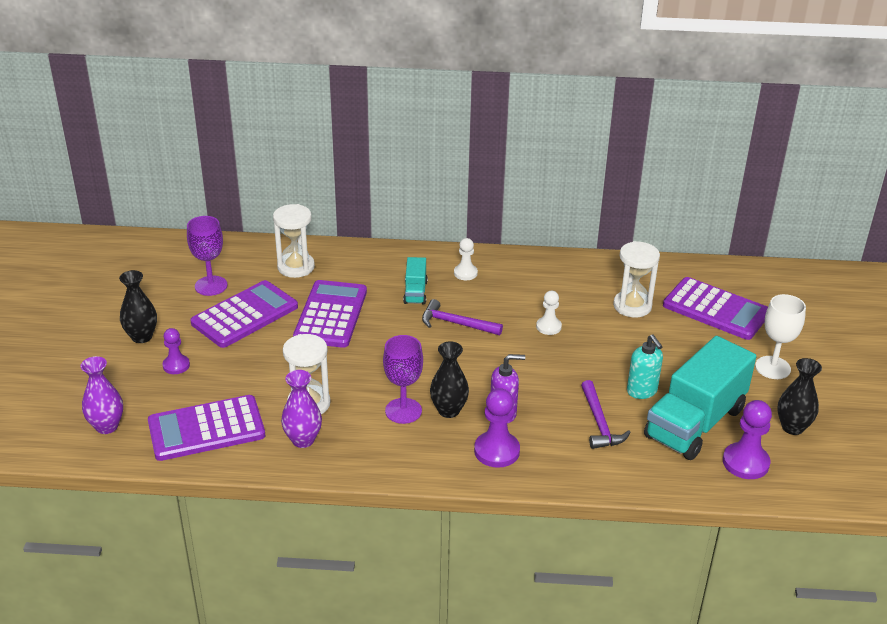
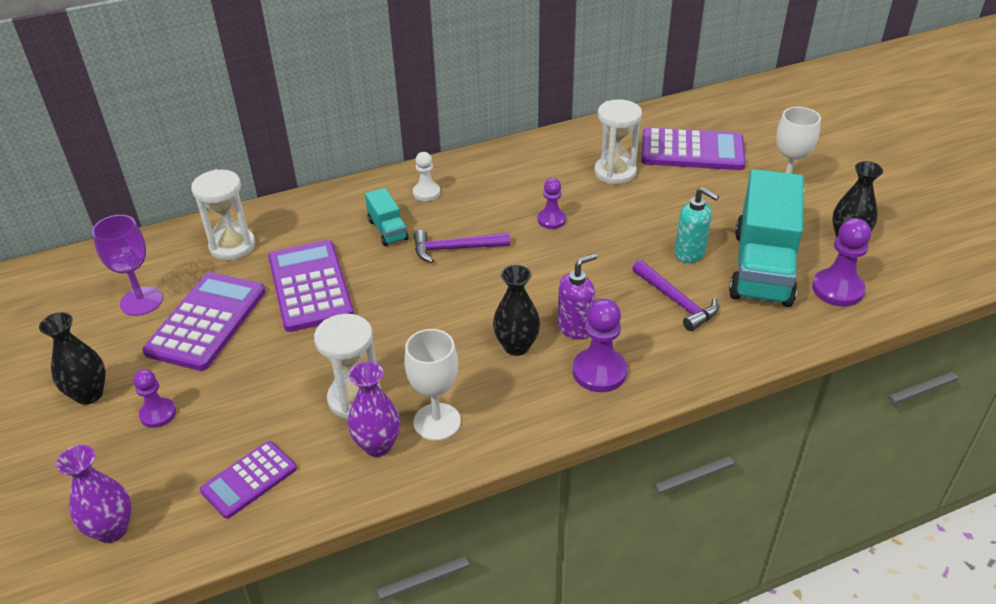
camera: 25 degrees left, 5 degrees up
(206, 429) = (249, 480): purple calculator -> purple calculator, size x0.59
(354, 440) = (437, 422): none -> white goblet
(403, 411) = (468, 365): purple goblet -> none
(548, 327) = (551, 220): white pawn -> purple pawn

